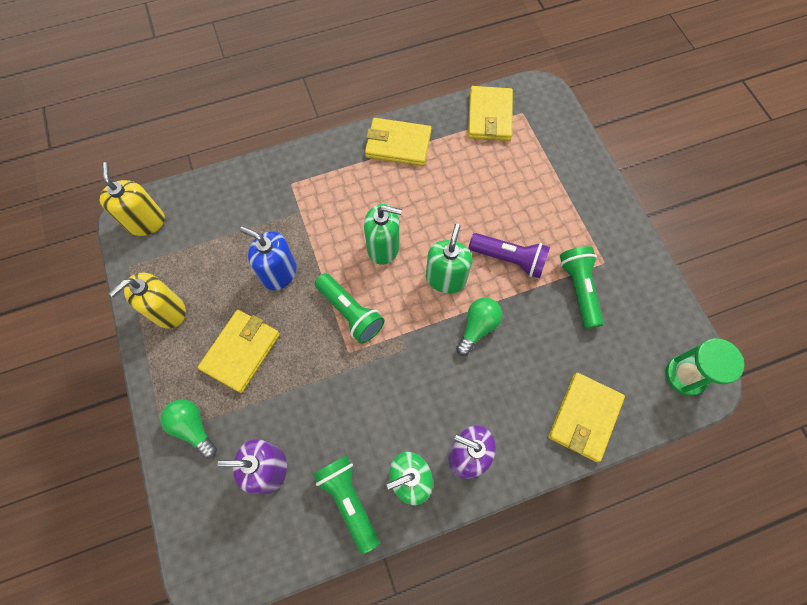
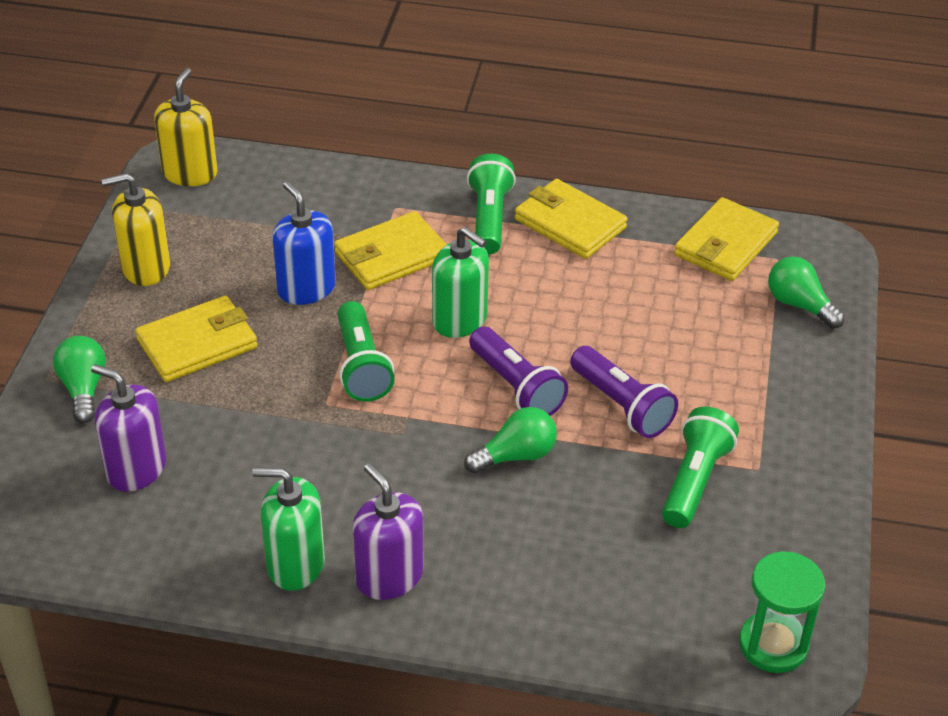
camera: 30 degrees right, 25 degrees down
(348, 500) = (204, 546): green flashlight -> green flashlight (489, 218)
(446, 278) = (516, 387): green soap dispenser -> purple flashlight
(553, 139) = (799, 305): none -> green light bulb
(584, 417) = (583, 617): yellow wallet -> yellow wallet (391, 256)

